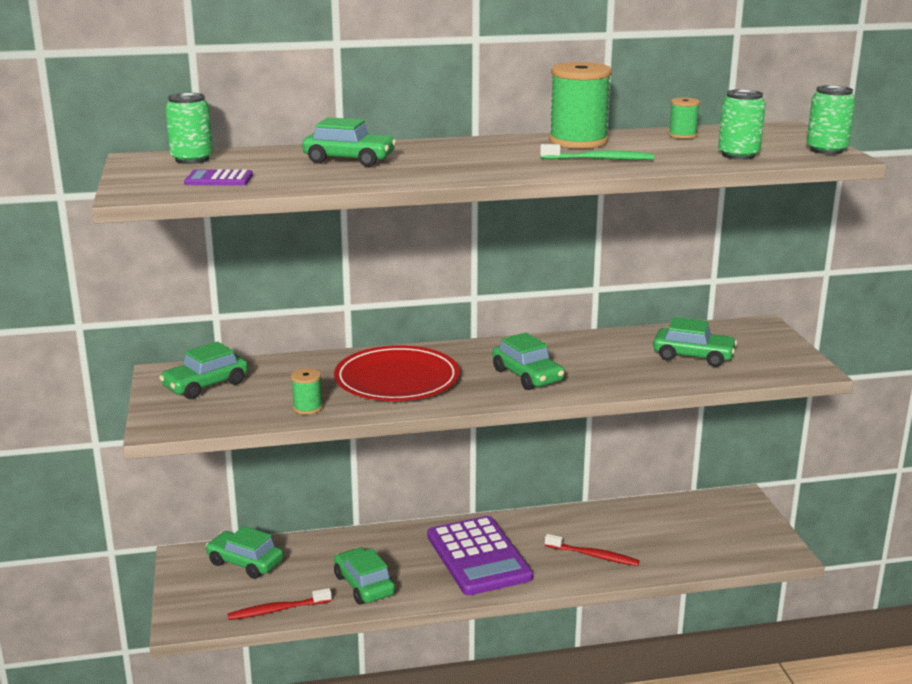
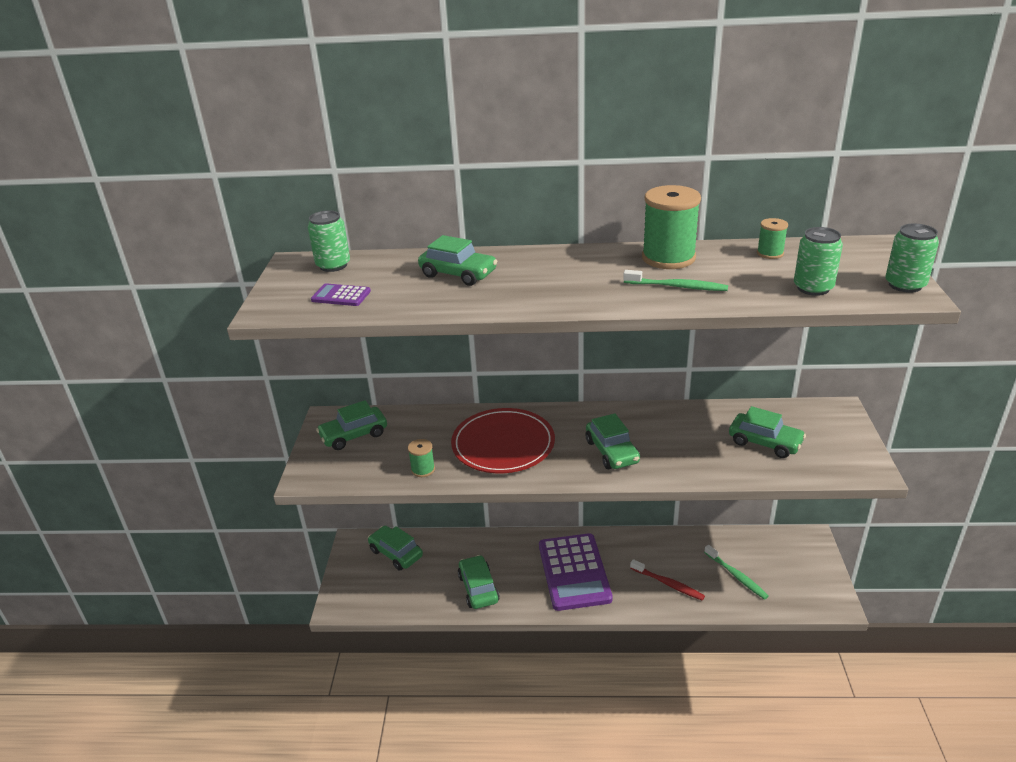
camera: 15 degrees right, 10 degrees up
(277, 610) = (408, 603): red toothbrush -> none
(669, 540) = (736, 576): none -> green toothbrush

